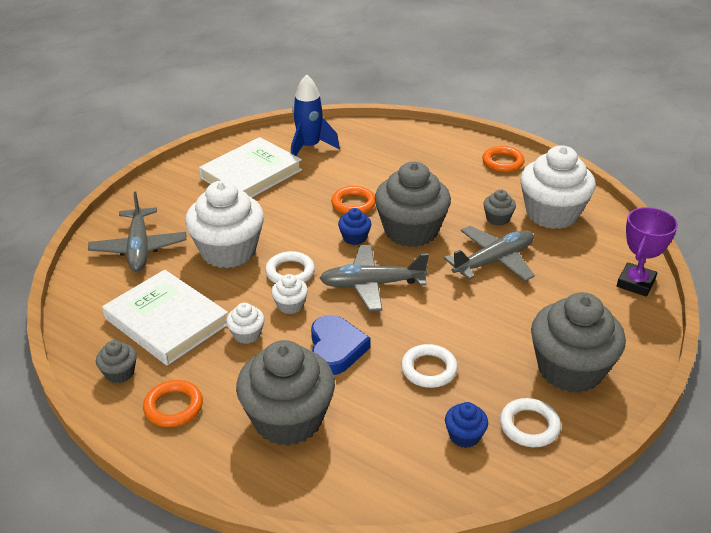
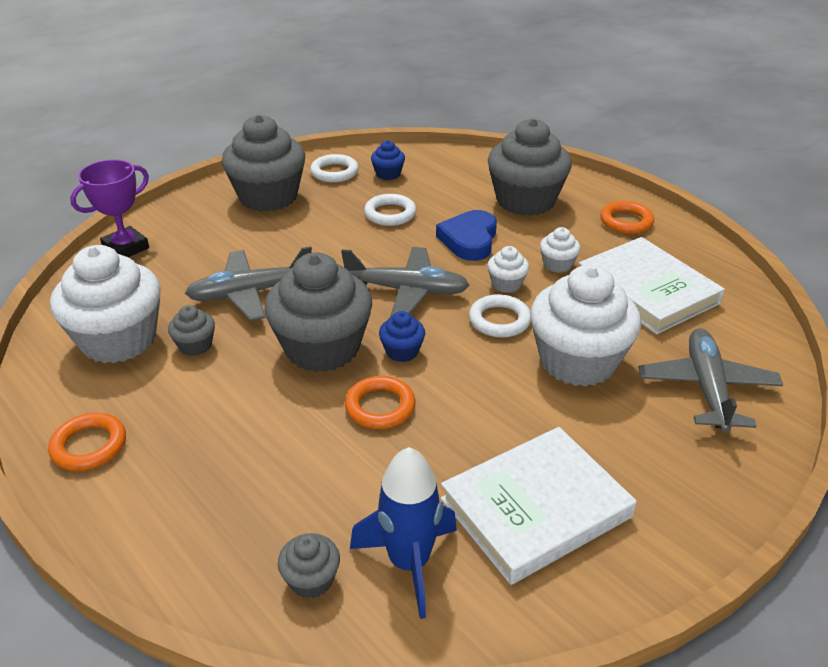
camera: 165 degrees left, 0 degrees up
(120, 373) = (684, 252): grey cupcake -> grey cupcake (311, 579)

